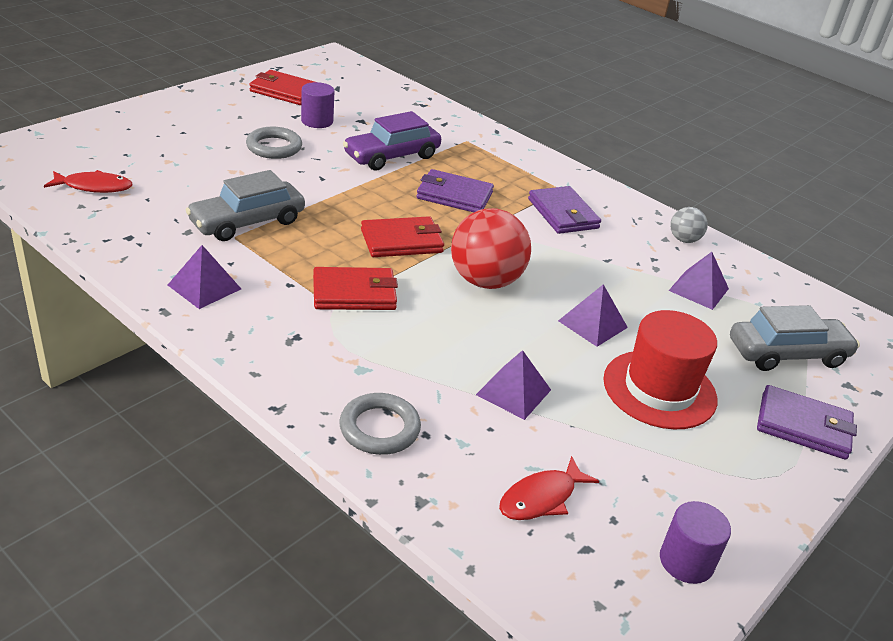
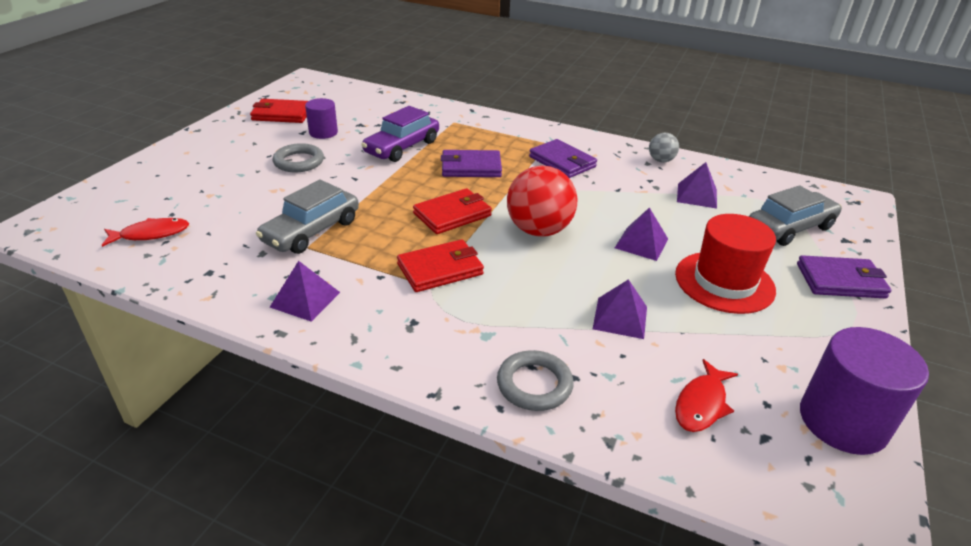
camera: 15 degrees left, 0 degrees up
(686, 561) = (843, 421): purple cylinder -> purple cylinder, size x1.72

